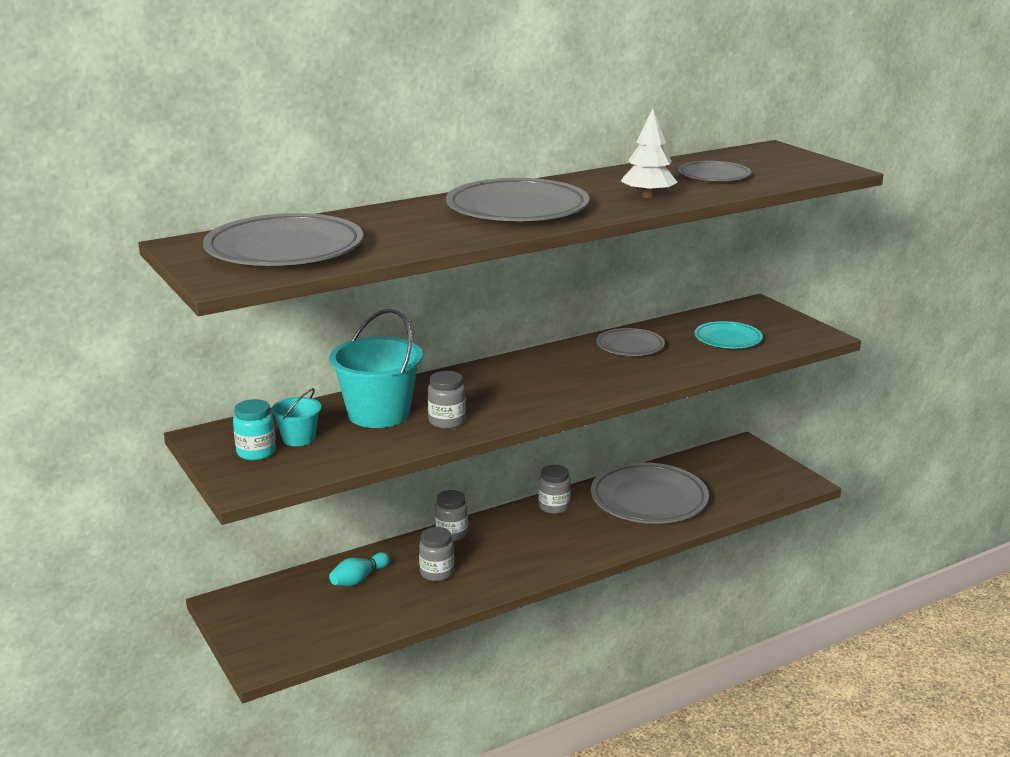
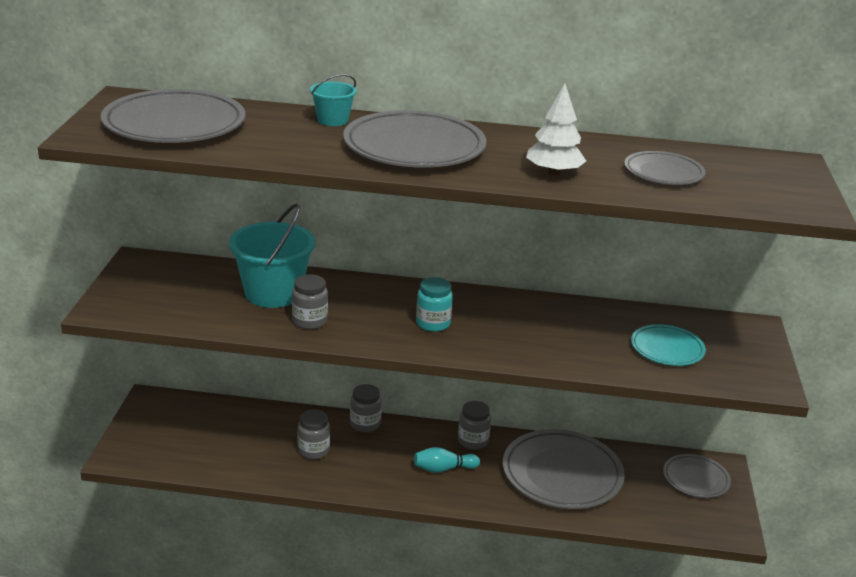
camera: 35 degrees right, 5 degrees up
(256, 452) = (149, 287): turquoise jar -> turquoise jar (433, 324)
(299, 438) = (191, 289): turquoise bucket -> turquoise bucket (332, 120)
(358, 579) = (255, 427): turquoise bowling pin -> turquoise bowling pin (443, 469)
(630, 346) = (563, 318): grey plate -> grey plate (695, 479)

